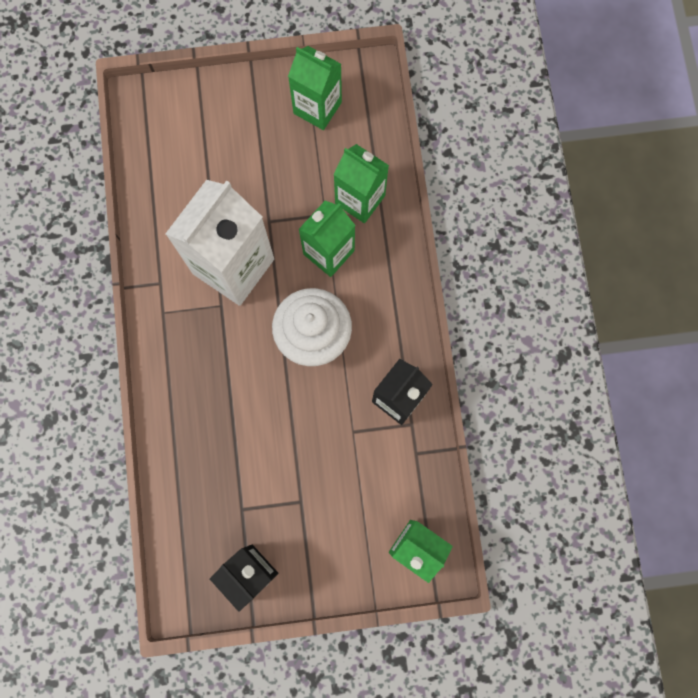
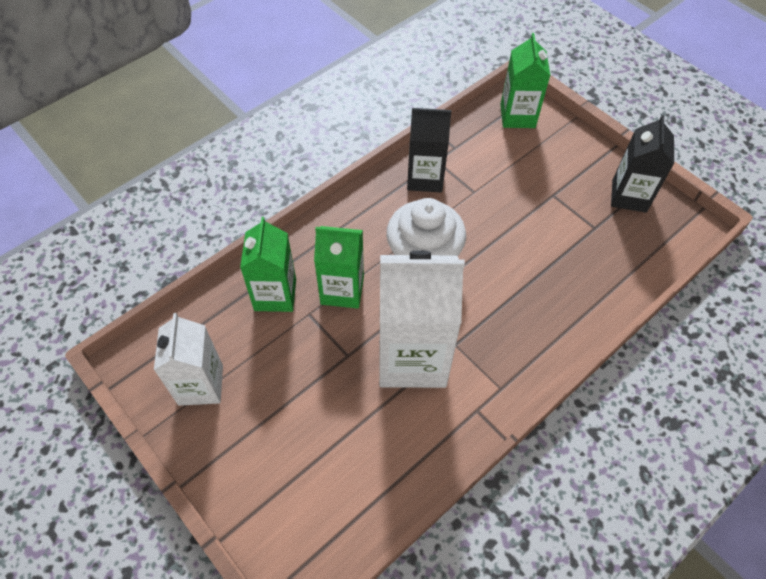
camera: 125 degrees left, 20 degrees down
(317, 108) = (201, 385): green carton -> white carton

